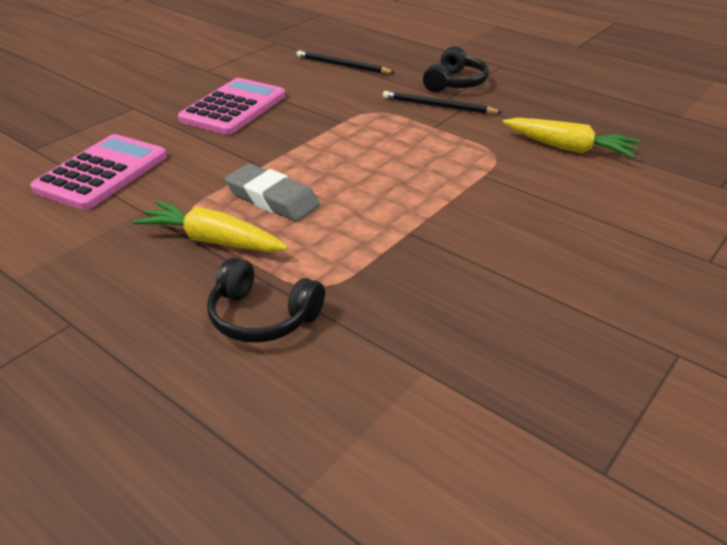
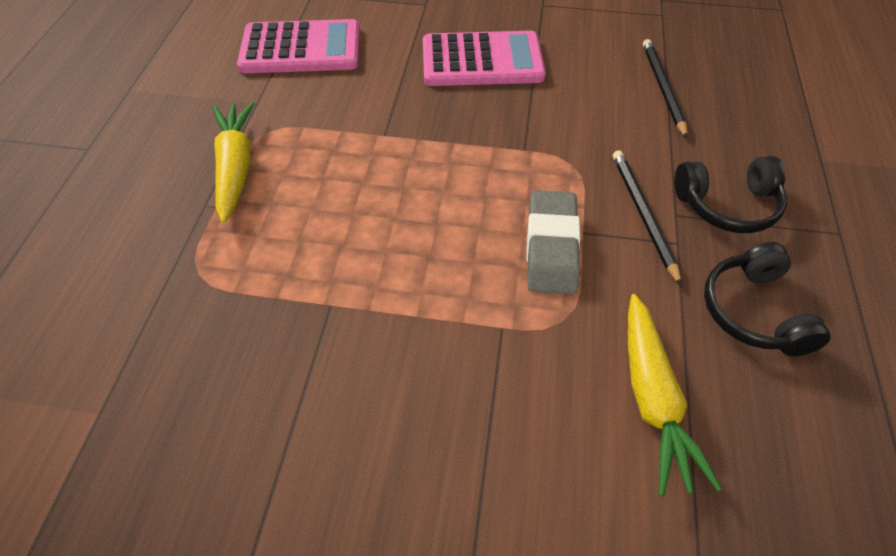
camera: 60 degrees right, 15 degrees up
(262, 316) = (137, 255): black headphones -> black headphones (754, 312)
(272, 199) = (328, 172): grey eraser -> grey eraser (551, 247)

